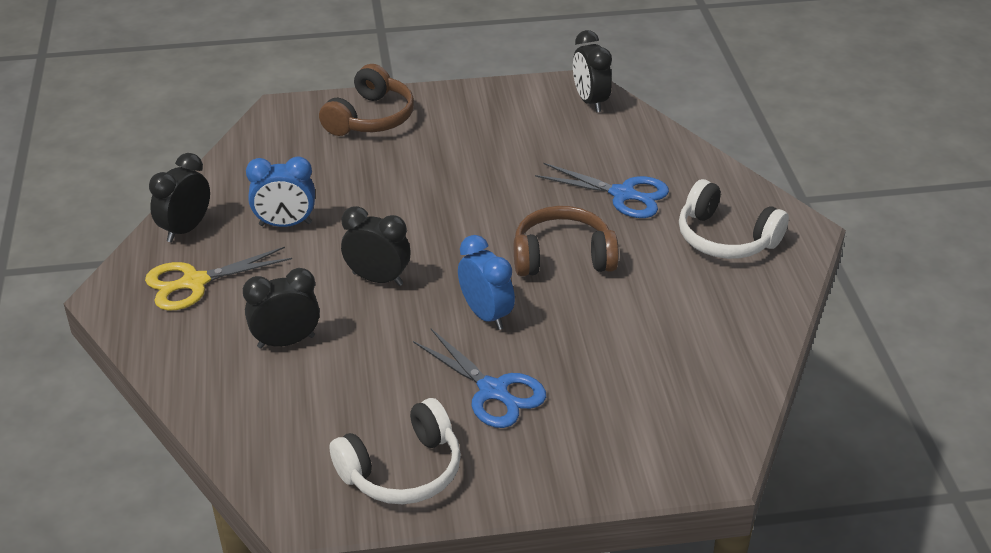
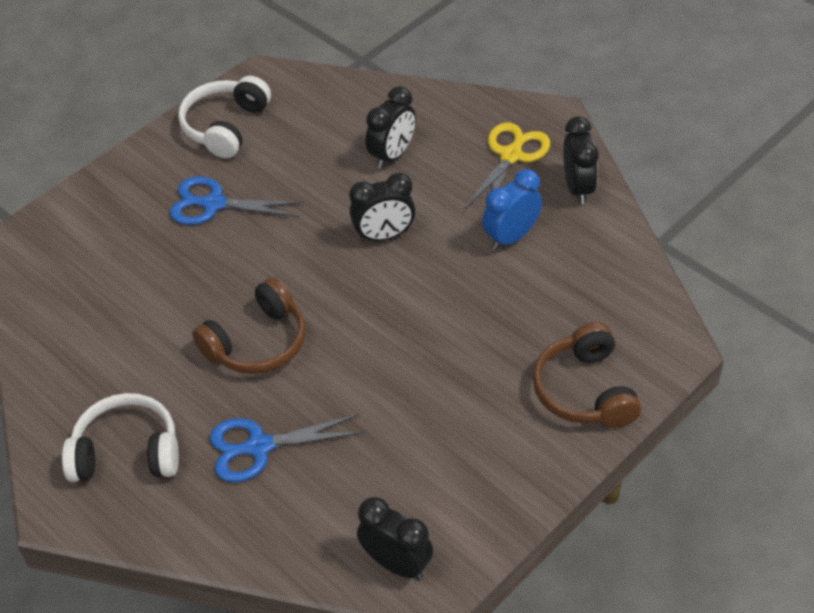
camera: 145 degrees right, 10 degrees up
(486, 315) = (272, 255): blue clock -> none

